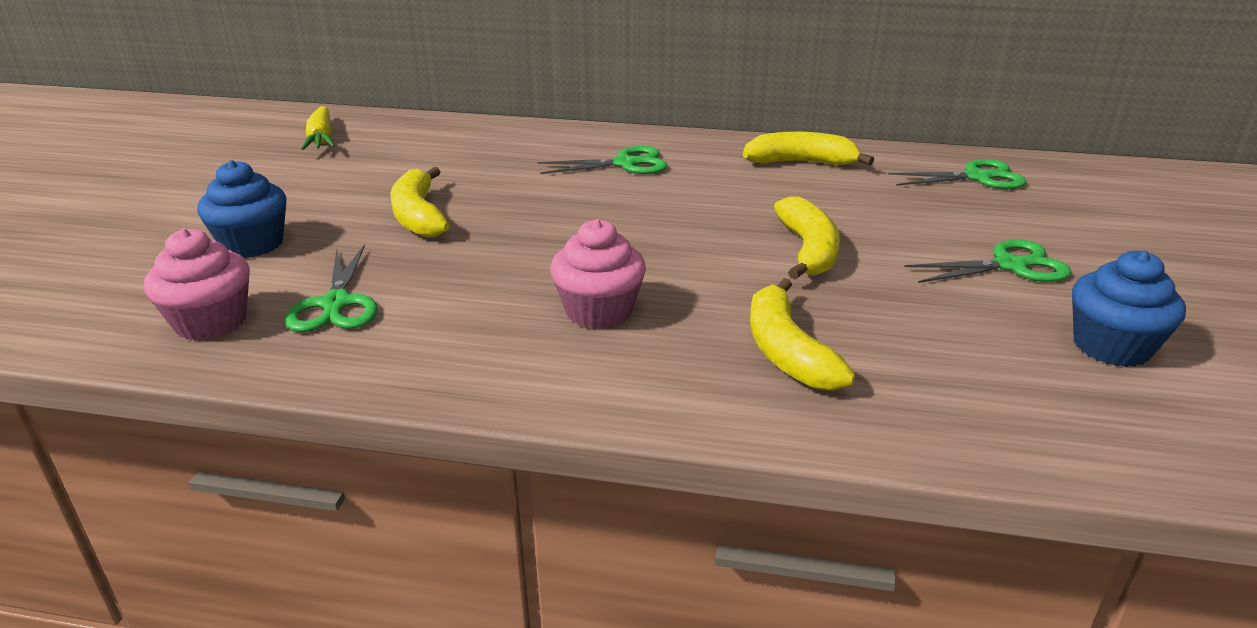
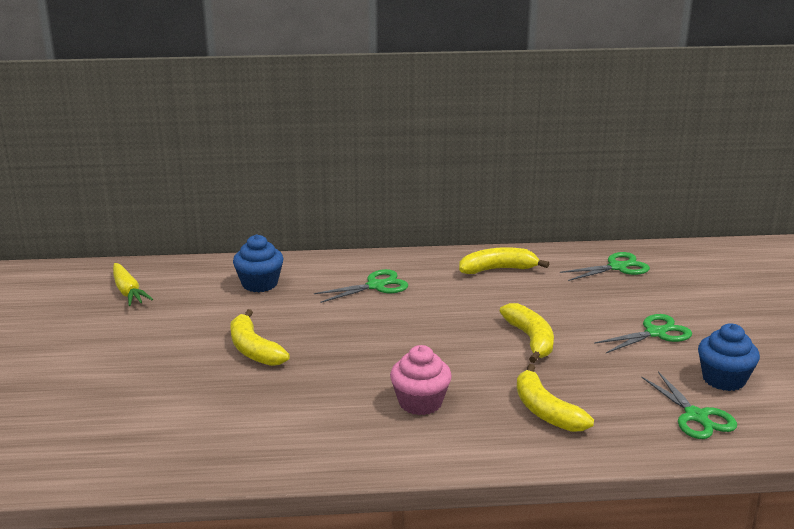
camera: 15 degrees left, 5 degrees down
(211, 322) = (168, 450): pink cupcake -> none
(252, 244) = (149, 389): blue cupcake -> blue cupcake (259, 284)
(336, 304) = (244, 424): green scissors -> green scissors (696, 416)

